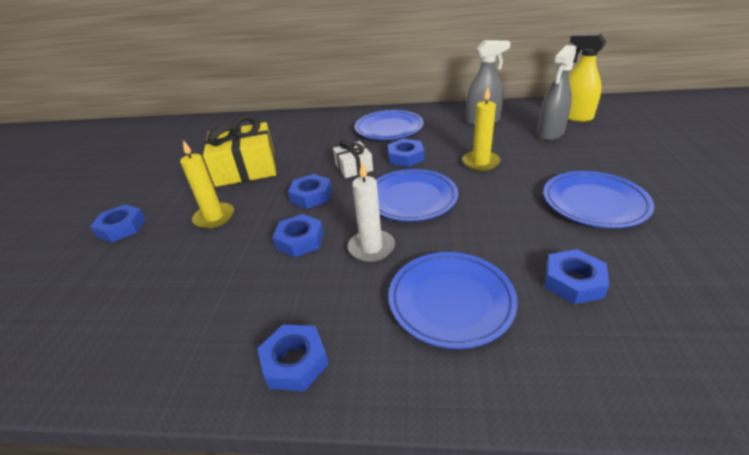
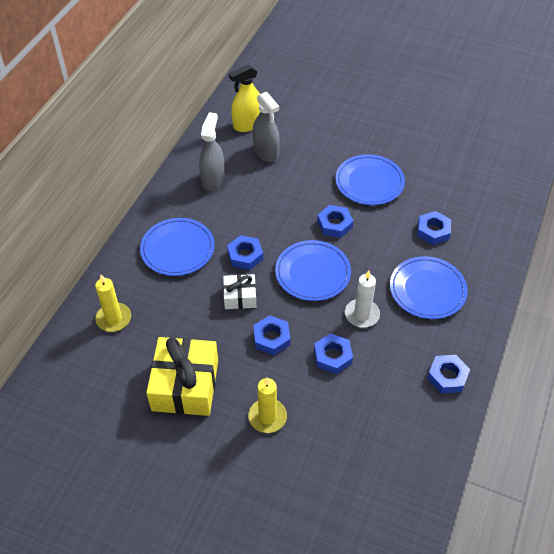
camera: 75 degrees left, 15 degrees up
(121, 227) = (244, 499): blue nut -> blue nut (334, 224)
(480, 162) = (285, 213): yellow candle -> yellow candle (114, 319)

